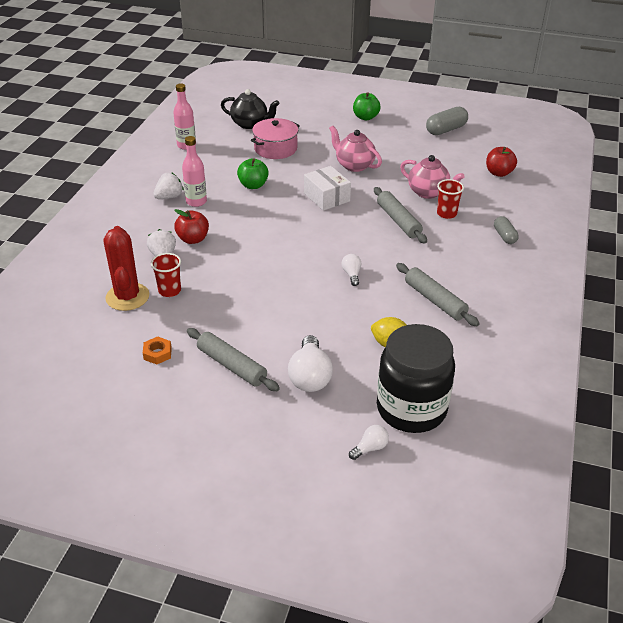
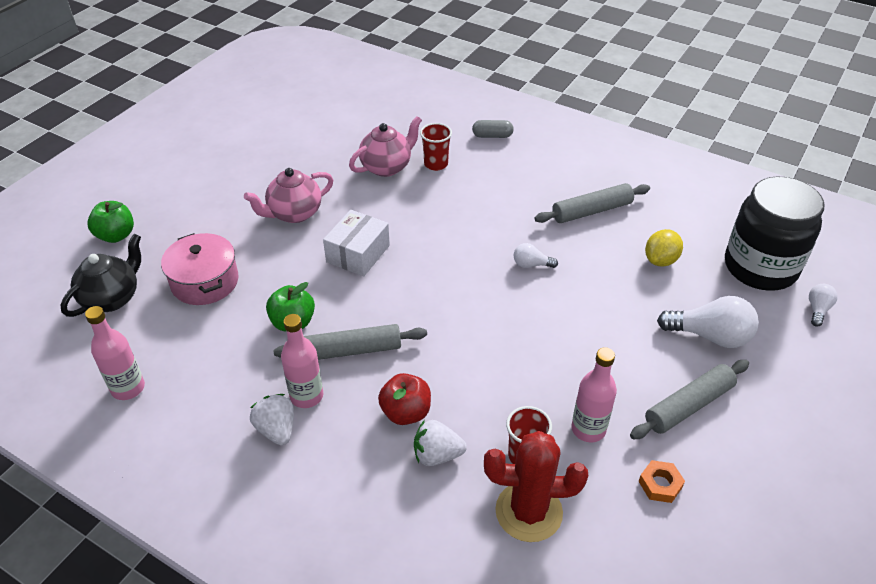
camera: 75 degrees left, 5 degrees up
(197, 316) = (588, 429): none -> pink bottle
(326, 197) = (358, 254): white box -> white box turned 45 degrees counterclockwise
(365, 117) = (178, 178): green apple -> green apple (116, 235)
(370, 448) = (817, 310): white light bulb -> white light bulb turned 45 degrees clockwise
(398, 221) = (435, 203): grey rolling pin -> grey rolling pin (352, 350)
(446, 130) = (255, 120): grey capsule -> none
(499, 173) = (371, 108): red apple -> none

